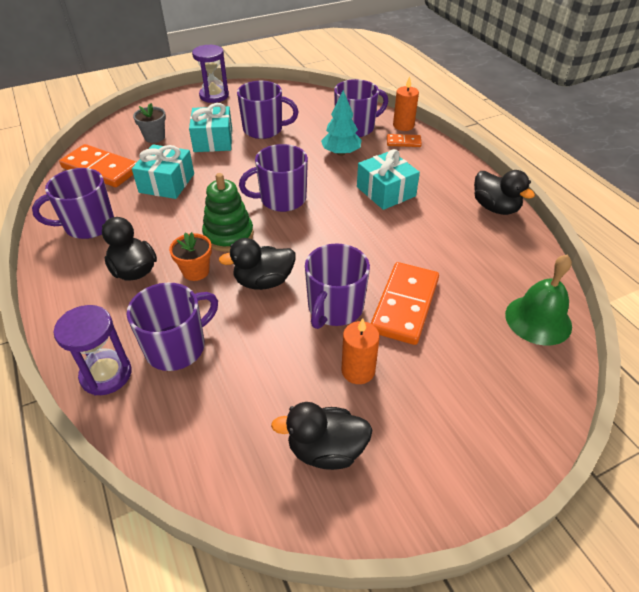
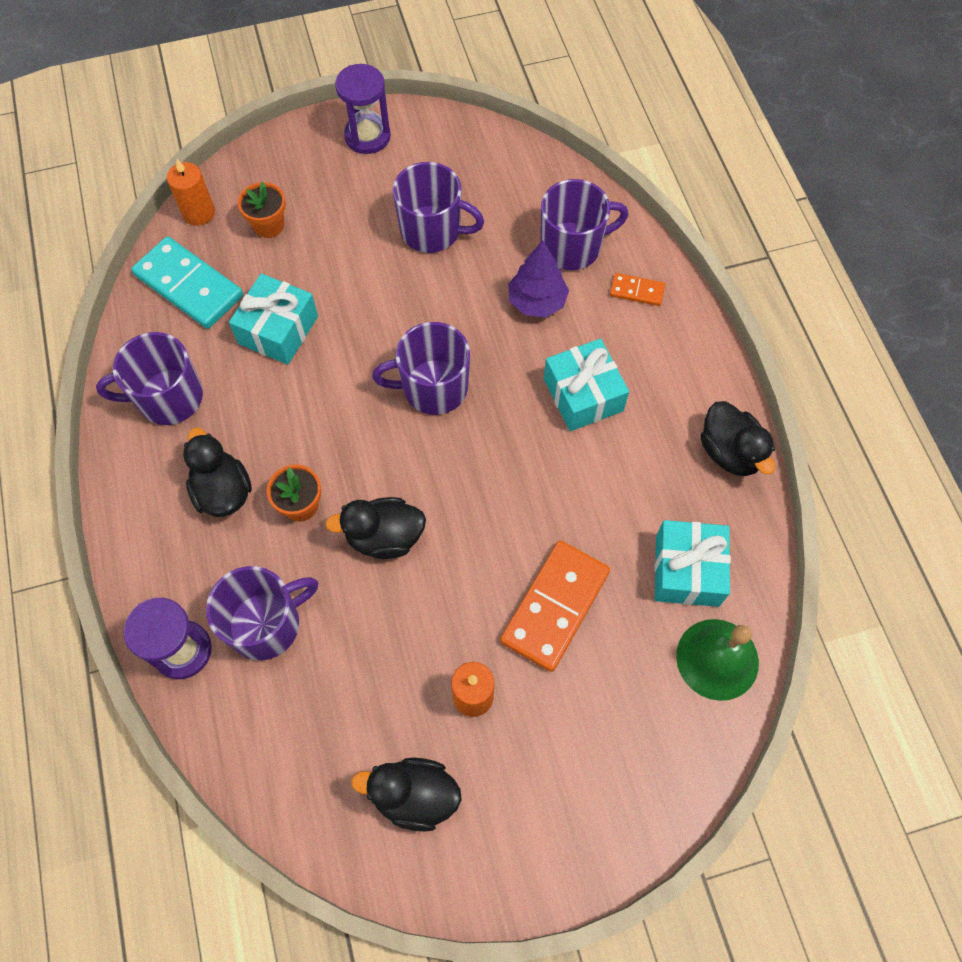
camera: 10 degrees right, 20 degrees up
(101, 169) = (189, 286): orange domino -> turquoise domino
(154, 137) = (269, 225): grey flower pot -> orange flower pot
(213, 140) = (353, 245): turquoise gift -> turquoise gift (687, 570)
(228, 235) = (351, 447): green stacking toy -> none
(335, 308) = (466, 596): purple mug -> none
(341, 153) = (537, 301): turquoise tree -> purple tree
(403, 125) = (647, 252): orange candle -> orange candle (199, 213)

